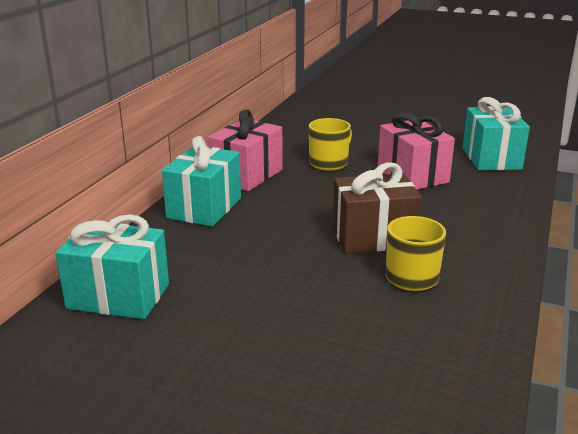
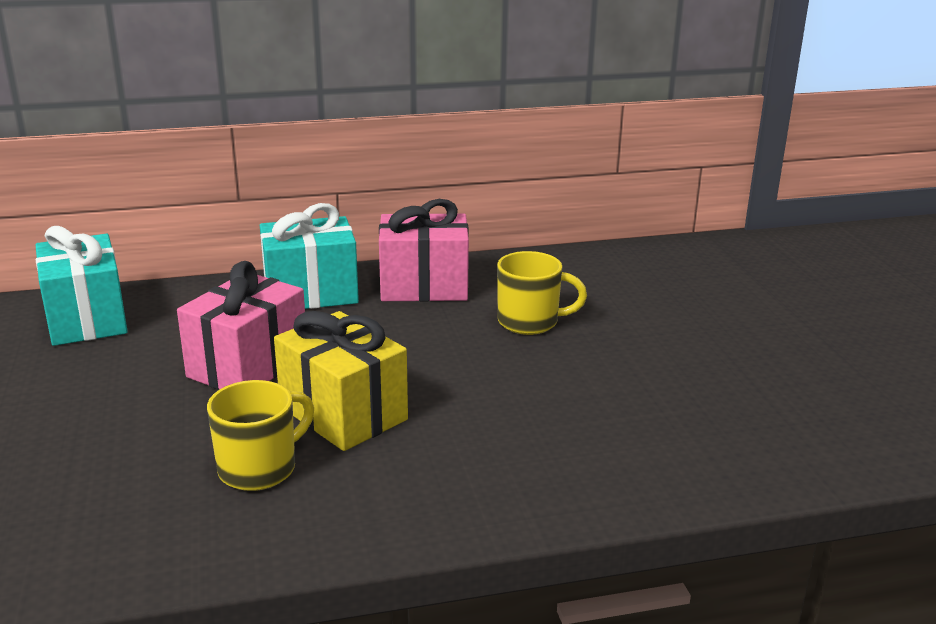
camera: 55 degrees right, 0 degrees up
(373, 237) = (343, 413): brown gift -> yellow gift
(412, 175) = (573, 389): pink gift -> pink gift (248, 366)
(491, 158) = (737, 438): turquoise gift -> none

